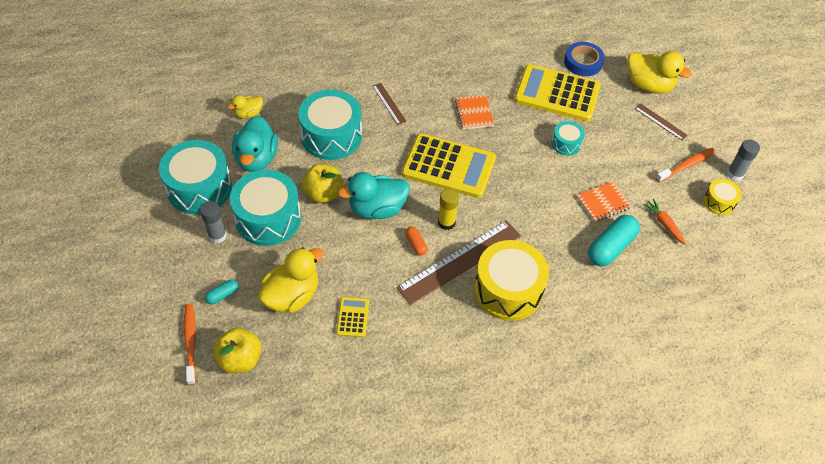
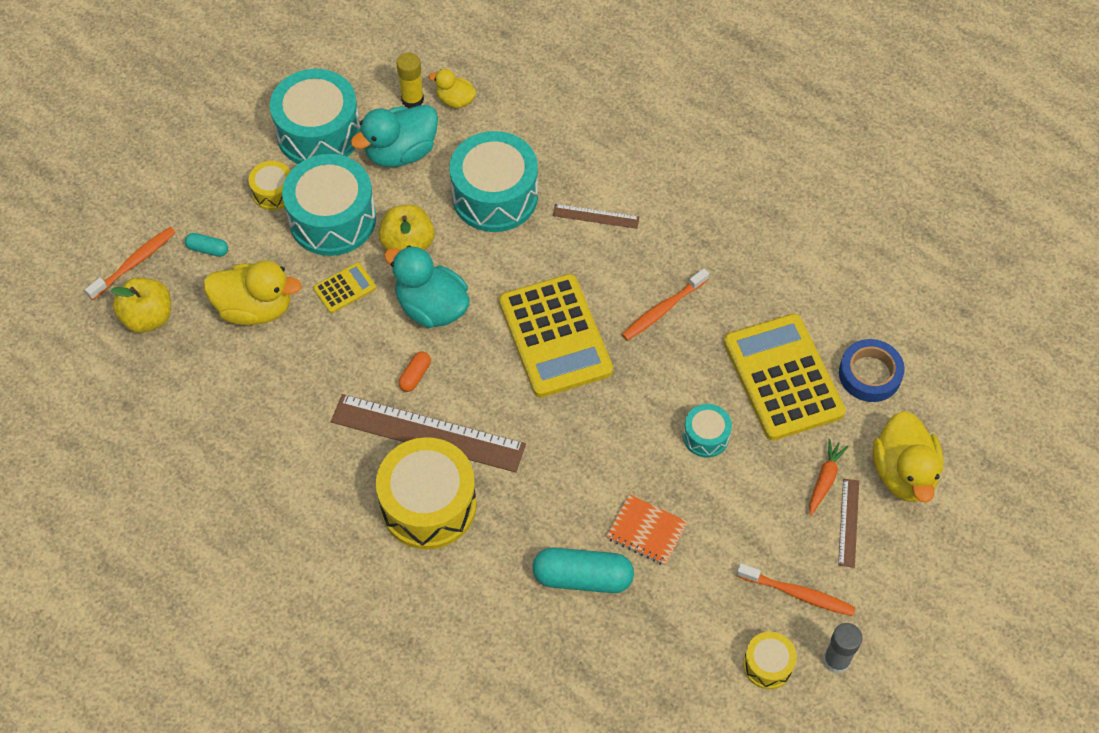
camera: 55 degrees right, 5 degrees up
(217, 236) = (273, 192): grey glue stick -> yellow drum
(353, 317) = (273, 379): yellow calculator -> yellow calculator (344, 288)
(389, 103) = (596, 216): brown ruler -> brown ruler turned 75 degrees clockwise
(446, 222) = (471, 386): yellow glue stick -> yellow glue stick (412, 100)
(474, 113) = (663, 310): orange notebook -> orange toothbrush
(664, 224) = (672, 618): orange carrot -> orange carrot (825, 479)

